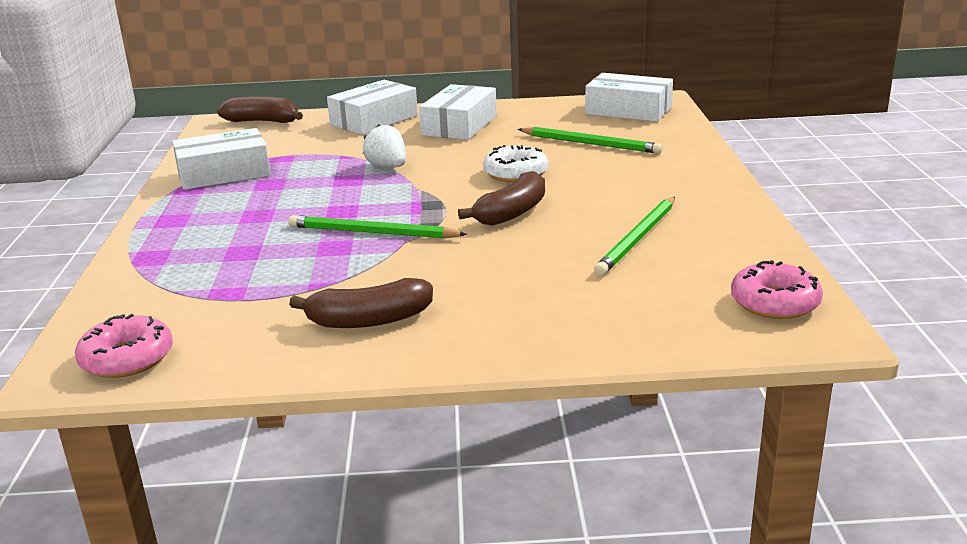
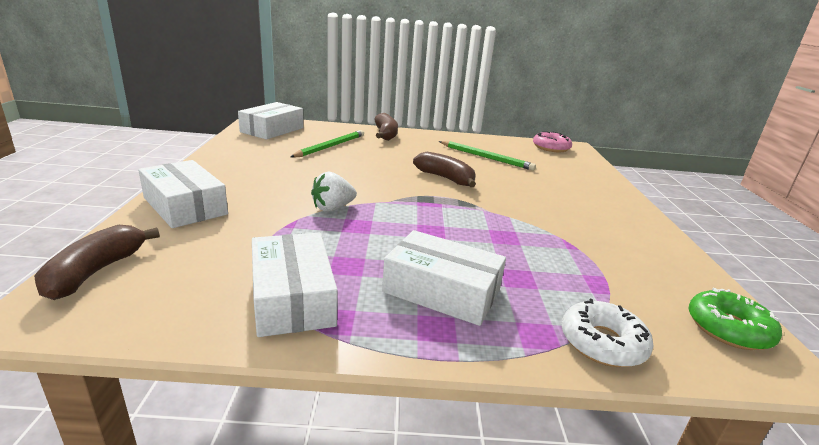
camera: 90 degrees left, 0 degrees up
(127, 358) = (728, 328): pink donut -> green donut
(369, 320) = (611, 230): brown banana -> brown banana (385, 134)
(372, 232) = (475, 222): green pencil -> none
(459, 125) = (247, 175): white box -> white box (442, 291)
(515, 173) = (375, 170): white donut -> white donut (602, 343)

